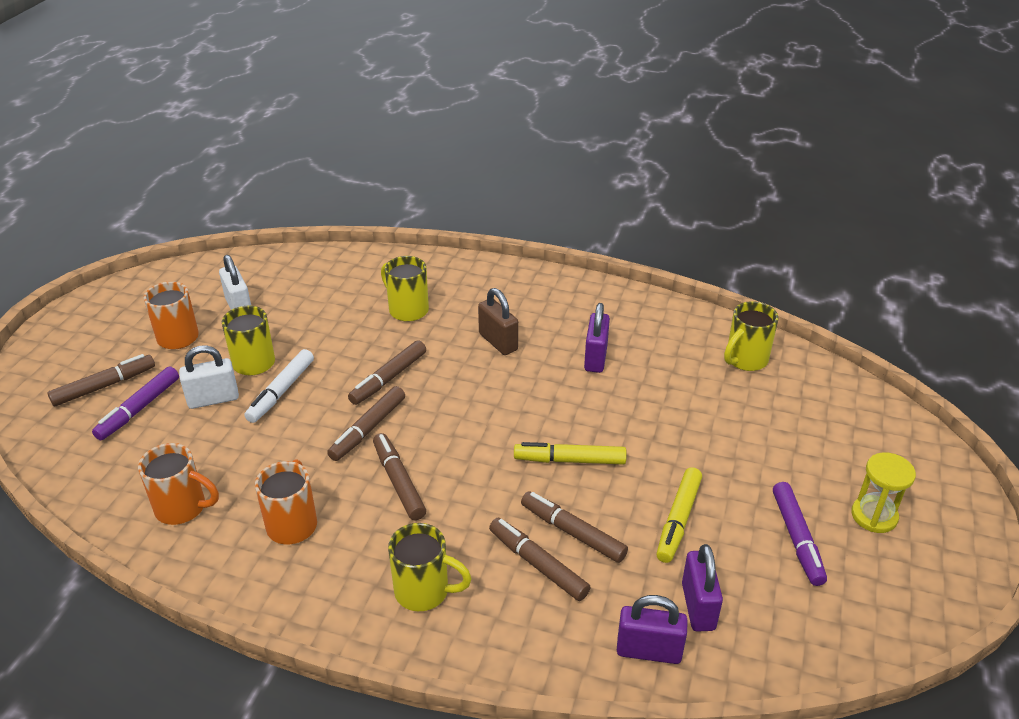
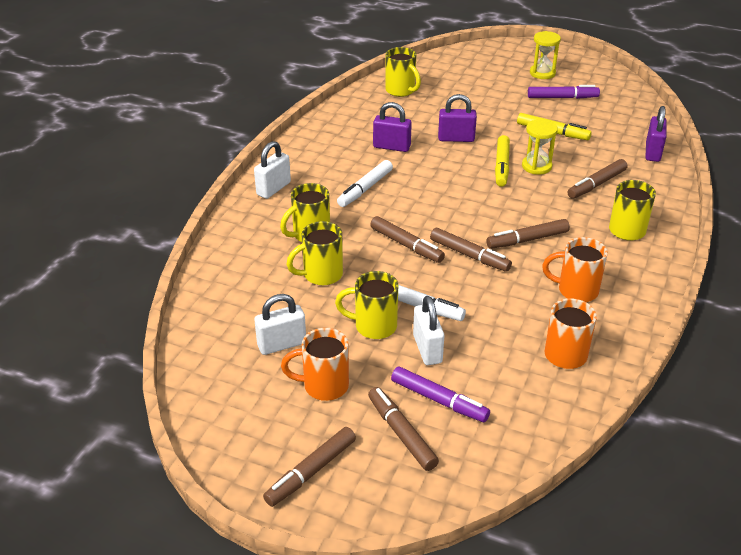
camera: 85 degrees left, 0 degrees up
(339, 322) = (321, 275): none -> yellow mug
(490, 278) = (273, 188): none -> white padlock
(498, 342) = (365, 189): brown padlock -> white marker
(572, 532) = (567, 170): brown marker -> brown marker (311, 472)
(576, 497) = (536, 166): none -> yellow hourglass
(698, 606) = (618, 134): purple padlock -> purple padlock (456, 138)

